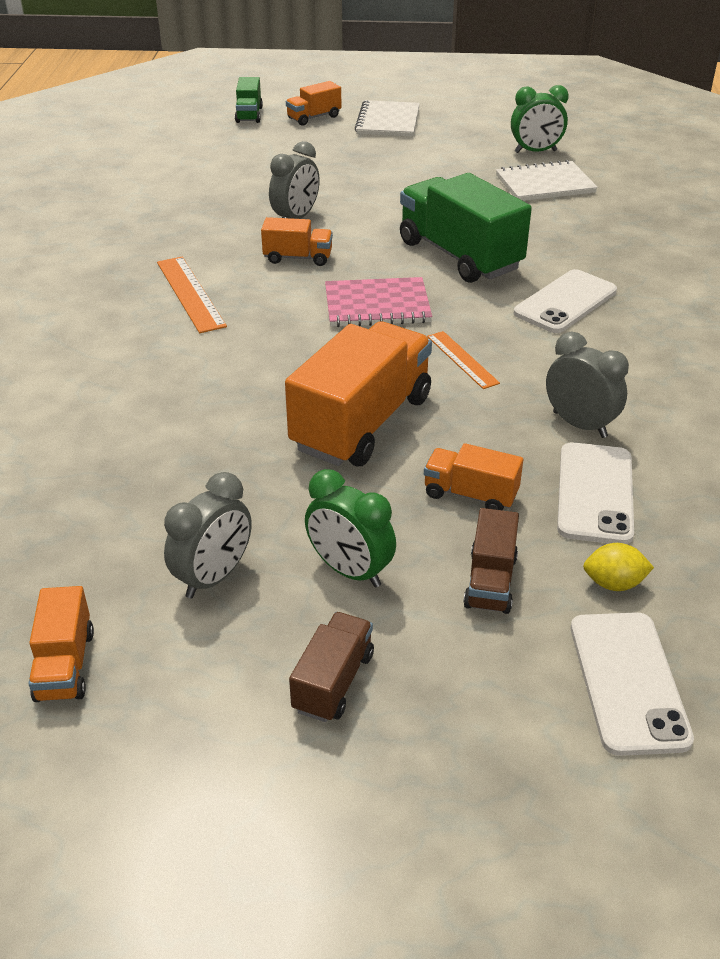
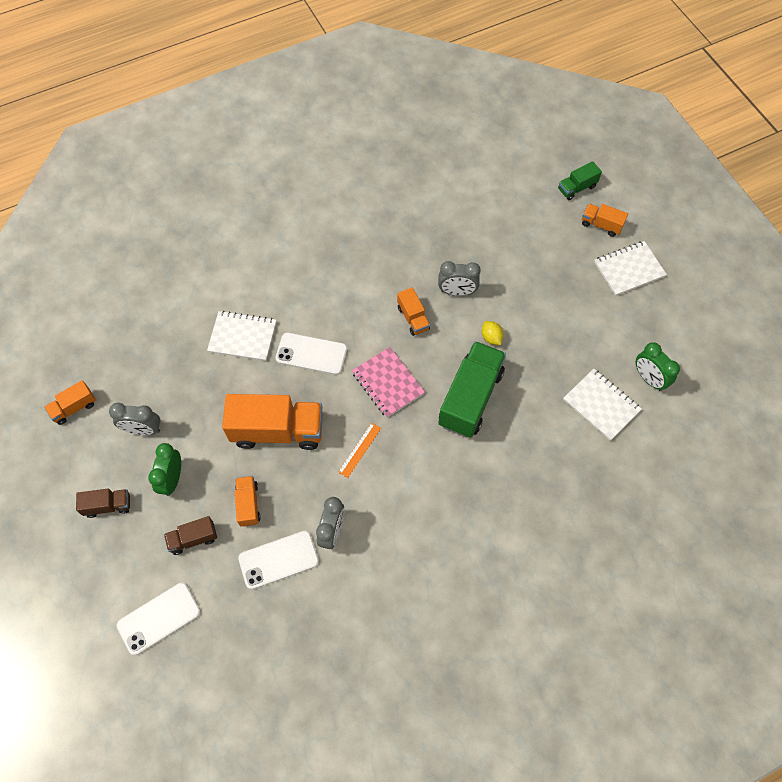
camera: 60 degrees right, 25 degrees up
(158, 405) = (242, 337): none -> white notebook
(190, 293) = (344, 290): orange ruler -> none
(565, 302) = (452, 477): white phone -> white phone (311, 354)
(613, 583) = (217, 591): yellow lemon -> yellow lemon (491, 337)

